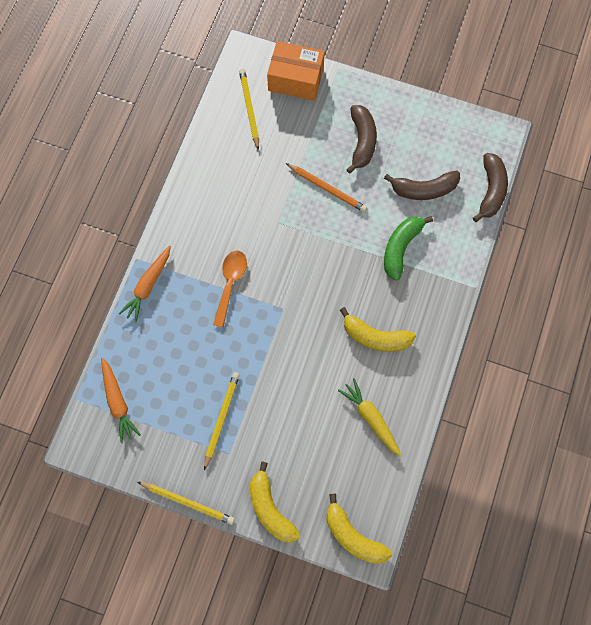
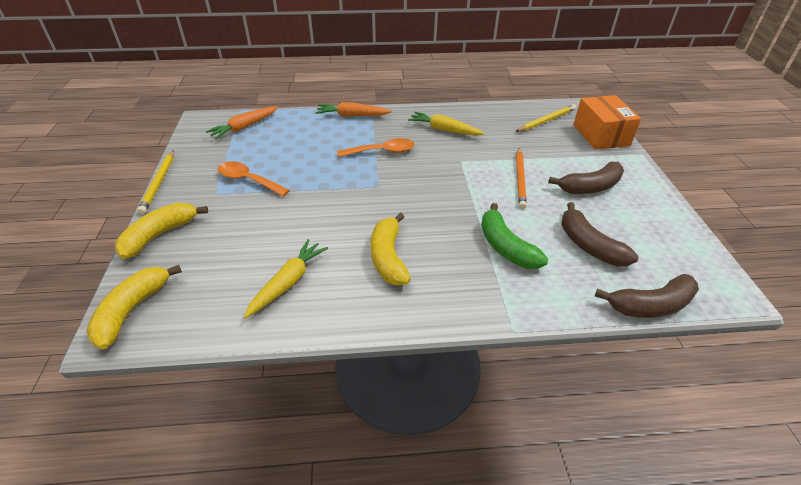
camera: 65 degrees right, 30 degrees down
(219, 210) = (444, 130): none -> yellow carrot
(221, 419) = (248, 180): yellow pencil -> orange spoon
(400, 248) = (505, 247): green banana -> green banana turned 120 degrees counterclockwise

